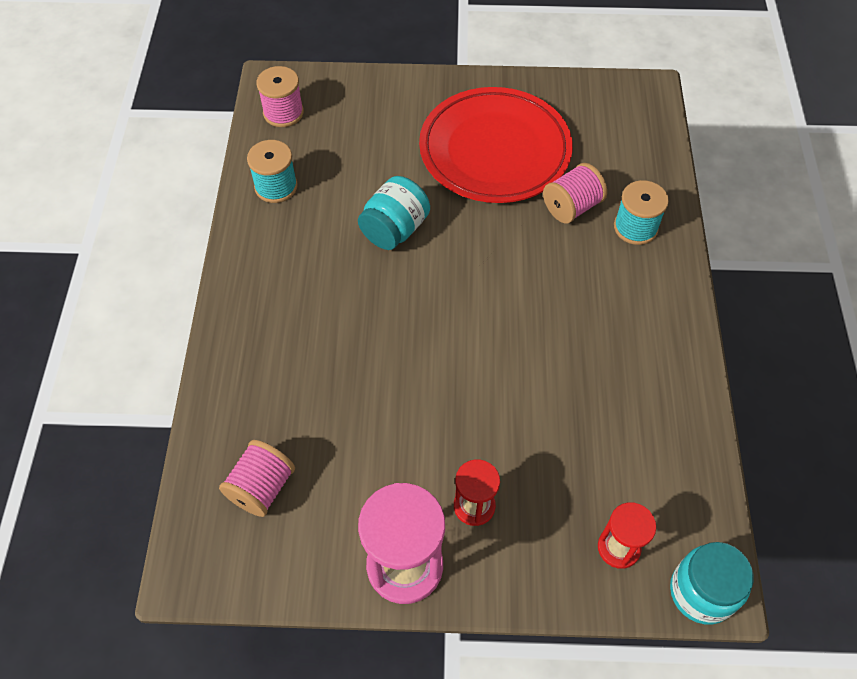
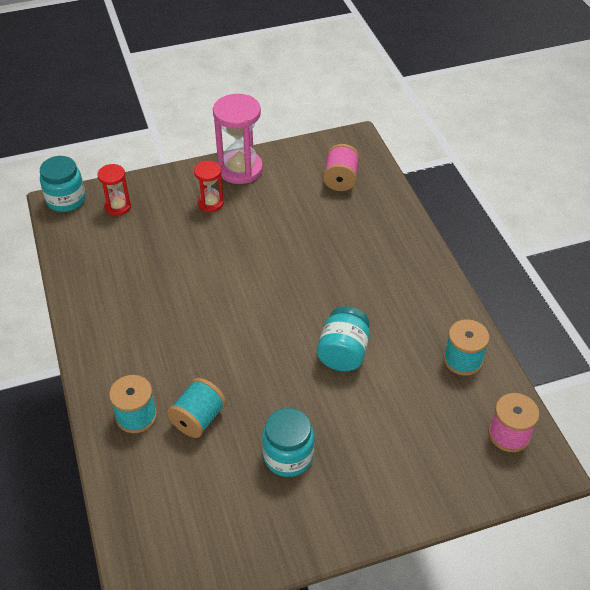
camera: 160 degrees right, 10 degrees down
(495, 151) = (288, 456): red plate -> turquoise jar
(571, 207) = (198, 419): pink spool -> turquoise spool

